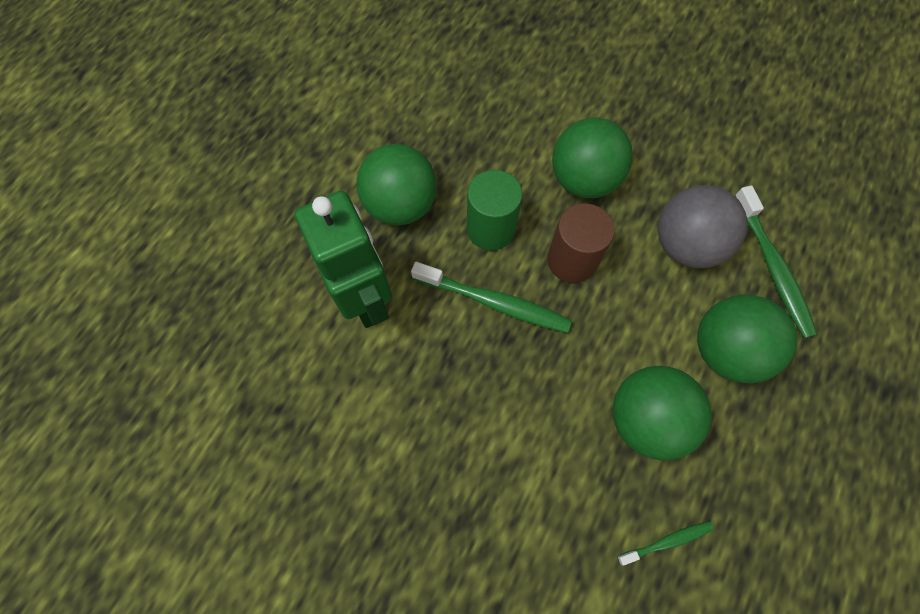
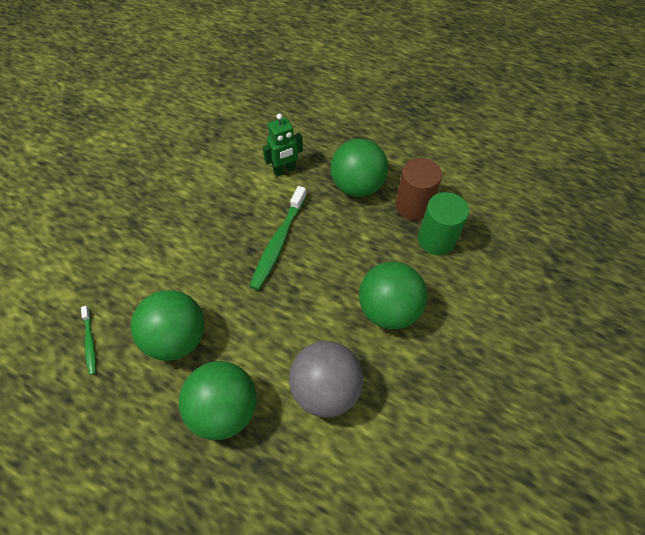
camera: 90 degrees right, 10 degrees down
(365, 299) = (284, 170): green robot -> green robot, size x0.57
(490, 229) = (339, 241): green cylinder -> green cylinder (436, 239)
(571, 260) = (312, 295): brown cylinder -> brown cylinder (413, 206)
(772, 267) = (302, 470): green toothbrush -> none

